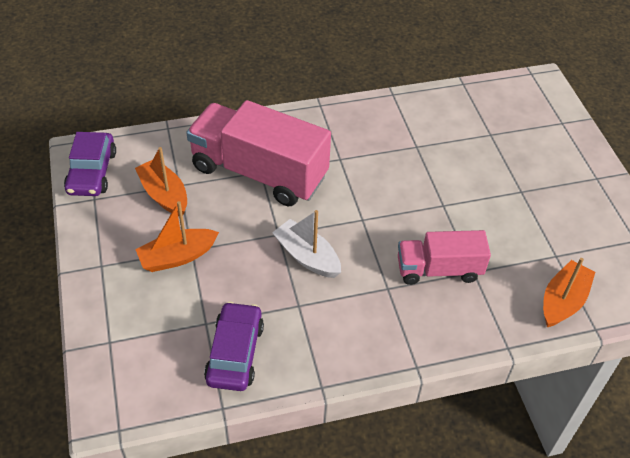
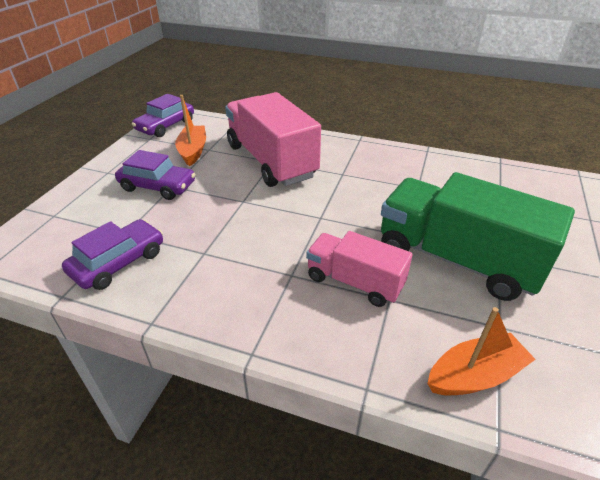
camera: 35 degrees right, 10 degrees down
(177, 257) = (158, 186): orange boat -> purple car
(307, 256) = (248, 223): white boat -> none
(494, 211) = (456, 259): none -> green truck

